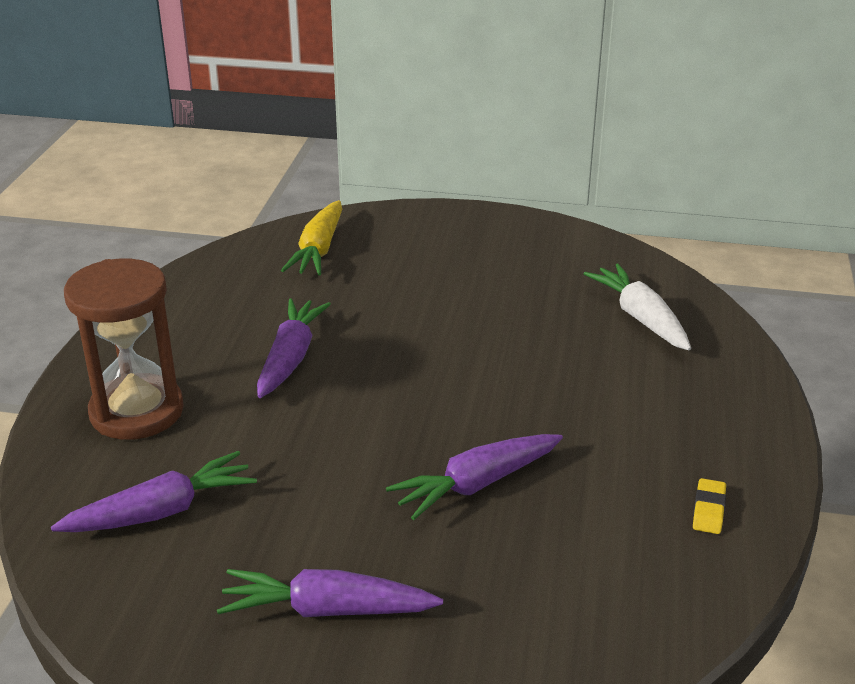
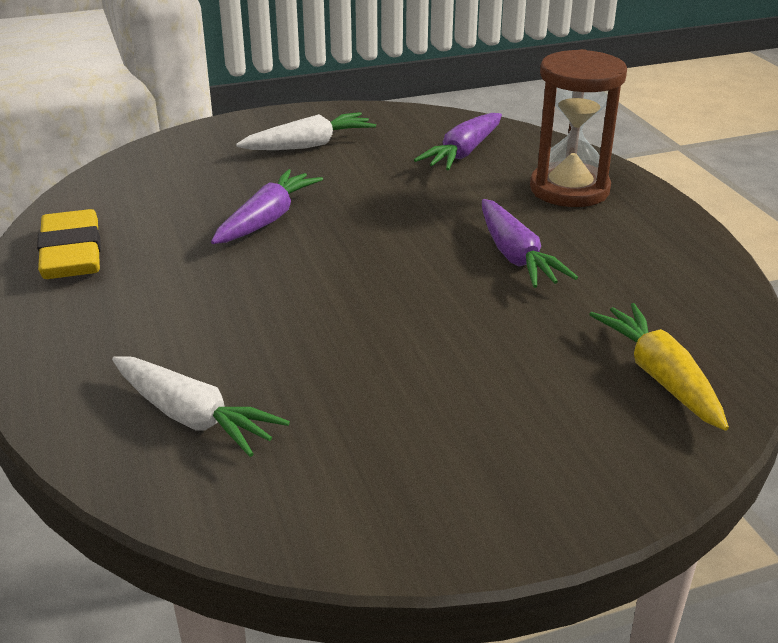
camera: 150 degrees right, 0 degrees up
(327, 609) = (309, 145): purple carrot -> white carrot
(708, 510) = (71, 253): yellow eraser -> yellow eraser, size x2.26

